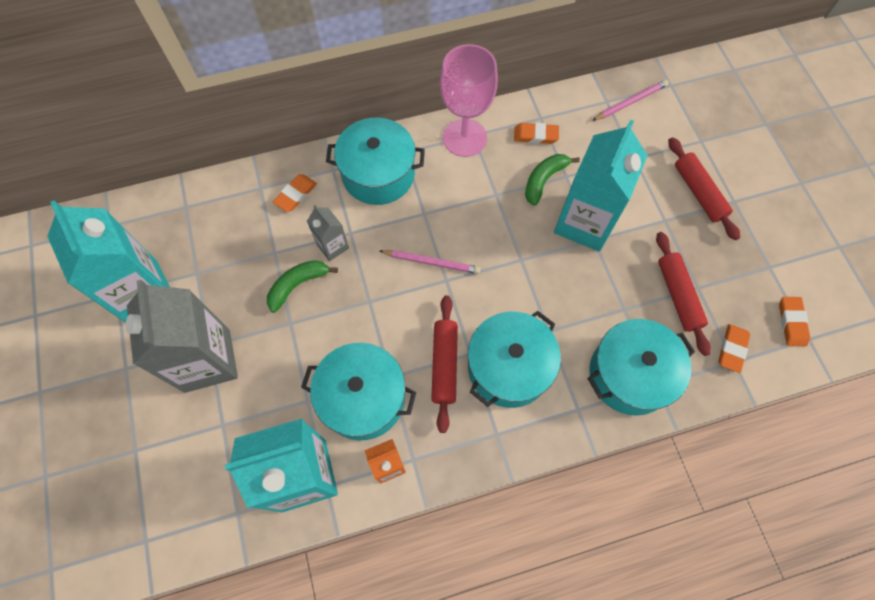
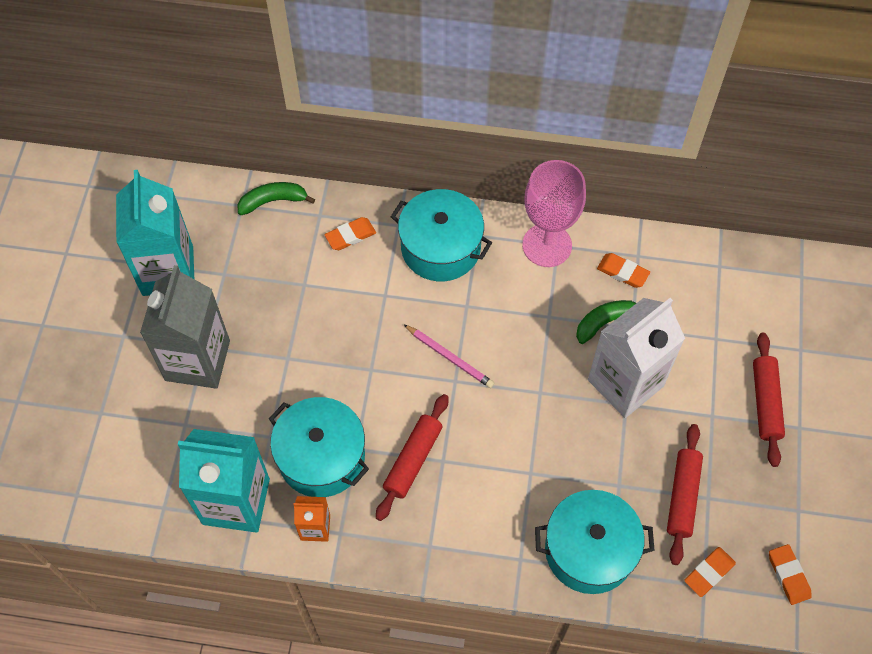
camera: 25 degrees right, 5 degrees down
(297, 285) = (311, 325): green banana -> green banana (273, 201)
(332, 246) = (362, 301): grey carton -> none
(509, 367) = (473, 490): turquoise pot -> none
(584, 223) = (625, 383): turquoise carton -> white carton
(630, 102) = (745, 277): pink pencil -> none
(792, 322) = (788, 575): orange eraser -> orange eraser turned 45 degrees counterclockwise

